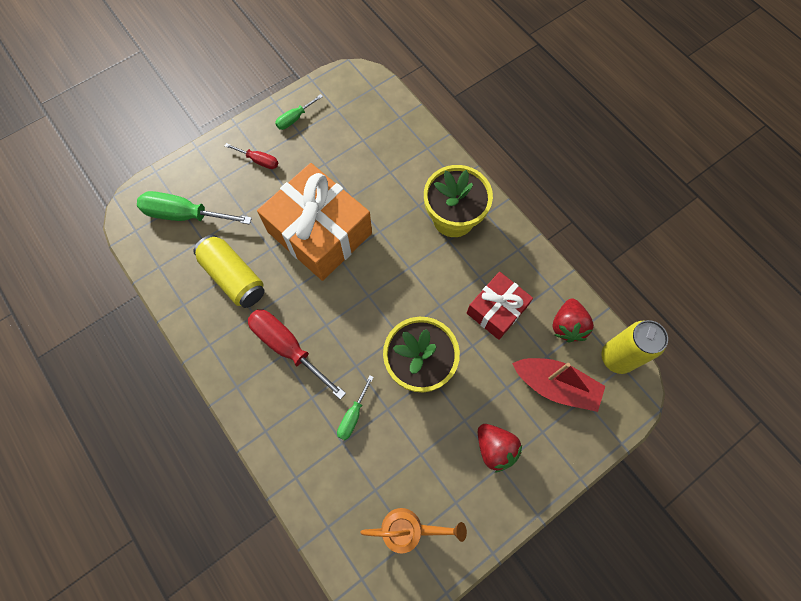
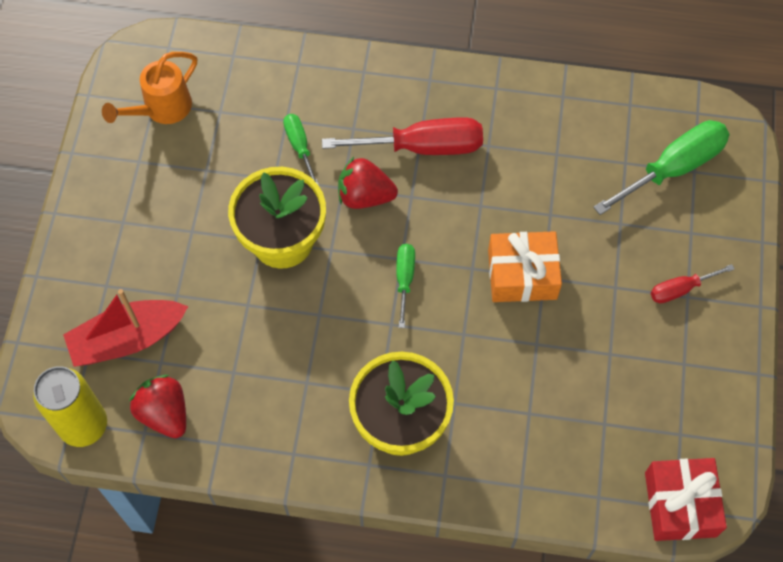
camera: 135 degrees right, 5 degrees down
(234, 277) = (549, 158): yellow can -> none
(295, 118) = (709, 375): green screwdriver -> green screwdriver (404, 279)
(320, 232) = (522, 274): orange gift -> orange gift, size x0.56
(495, 448) = (140, 232): red strawberry -> red strawberry (365, 196)
(496, 310) = (255, 363): red gift -> red gift (680, 504)

